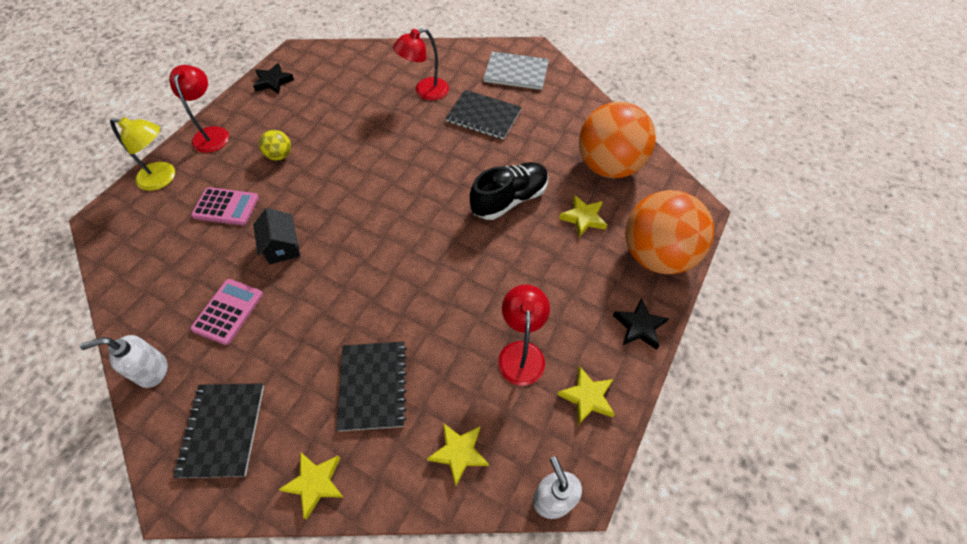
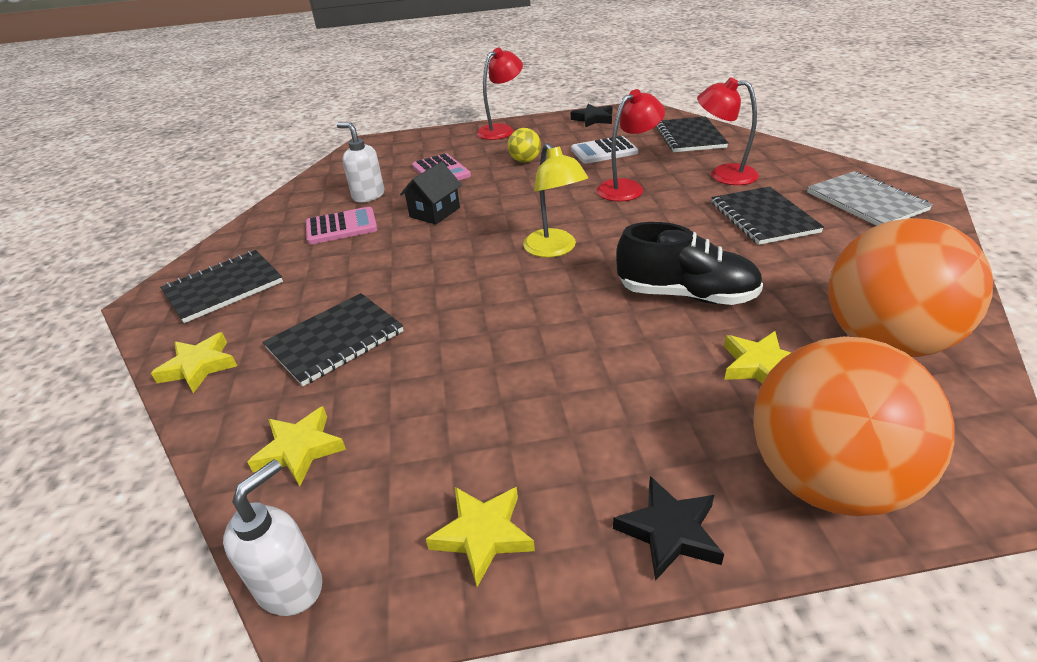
camera: 55 degrees right, 20 degrees down
(152, 371) = (256, 229): white soap dispenser -> white soap dispenser (368, 196)
(163, 178) = (433, 139): yellow lamp -> yellow lamp (554, 249)
(325, 112) = (604, 151): none -> white calculator
(365, 66) = (689, 137): none -> black notebook
(521, 353) = (485, 426): red lamp -> red lamp (627, 188)

